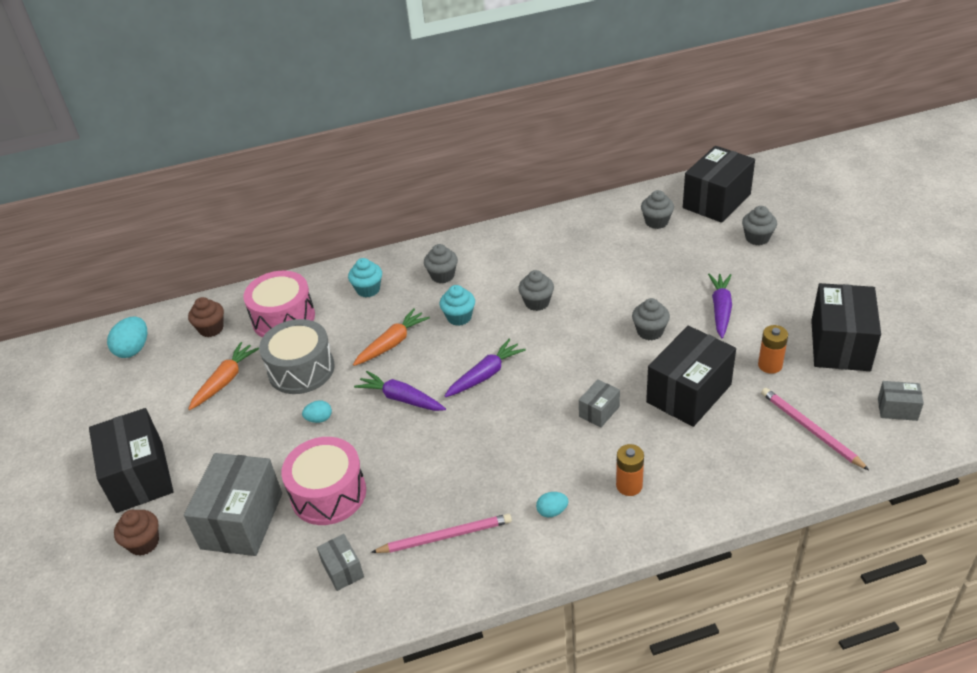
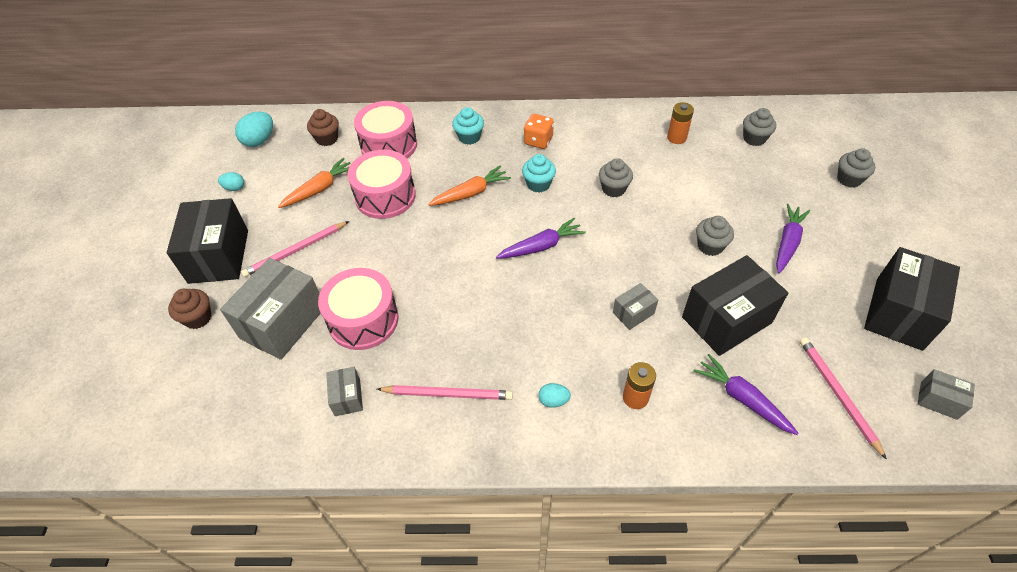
camera: 15 degrees right, 10 degrees up
(225, 448) = (296, 250): none -> pink pencil
(301, 369) = (385, 196): grey drum -> pink drum
(319, 419) = (382, 246): turquoise egg -> turquoise egg (234, 188)
(401, 398) = (459, 248): purple carrot -> purple carrot (742, 398)
(442, 276) = (538, 141): grey cupcake -> orange dice
(716, 201) = (820, 132): black box -> none
(770, 365) = (818, 314): orange battery -> orange battery (676, 138)

